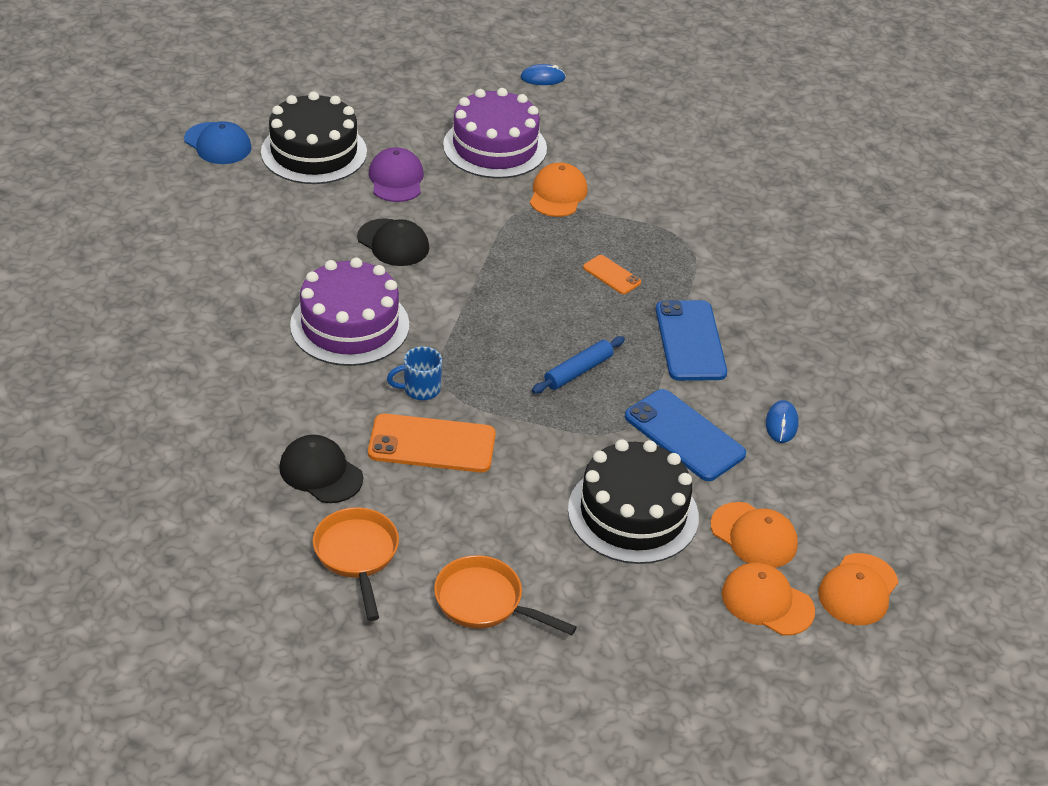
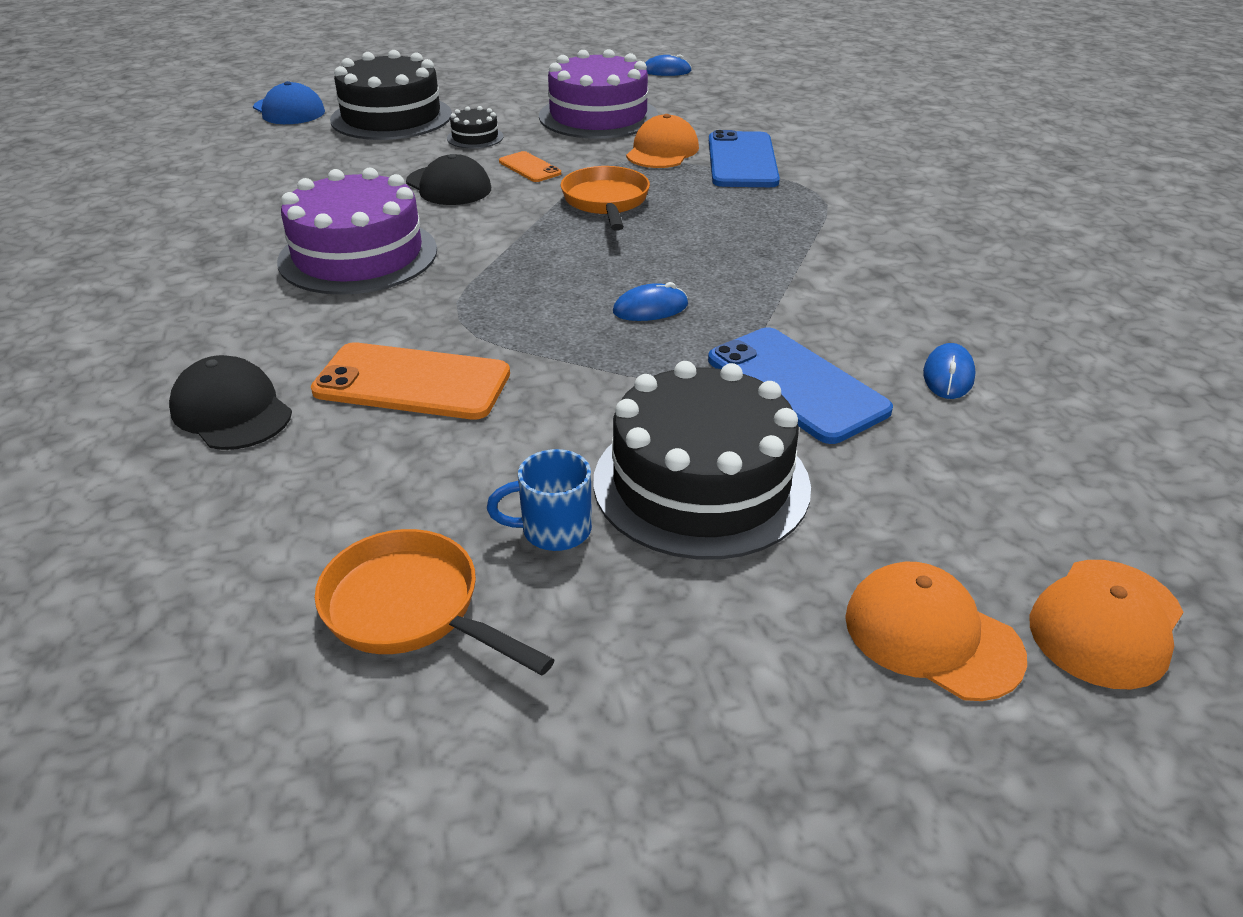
camera: 10 degrees right, 5 degrees down
(357, 555) = (226, 525): orange pan -> orange pan (606, 202)
(396, 179) = (475, 137): purple cap -> black cake
(420, 389) = (422, 321): blue mug -> blue mug (553, 530)
(578, 371) = (650, 308): blue rolling pin -> blue mouse
(611, 275) = (715, 218): orange phone -> orange phone (529, 167)
(690, 341) = (814, 282): blue phone -> blue phone (742, 161)
(754, 535) = (906, 524): orange cap -> none

